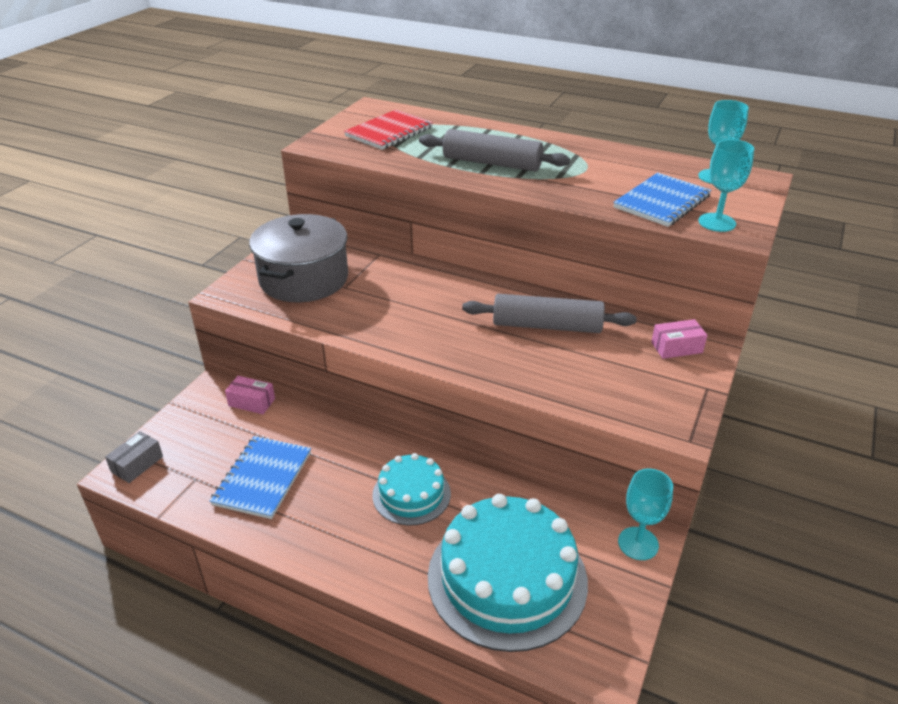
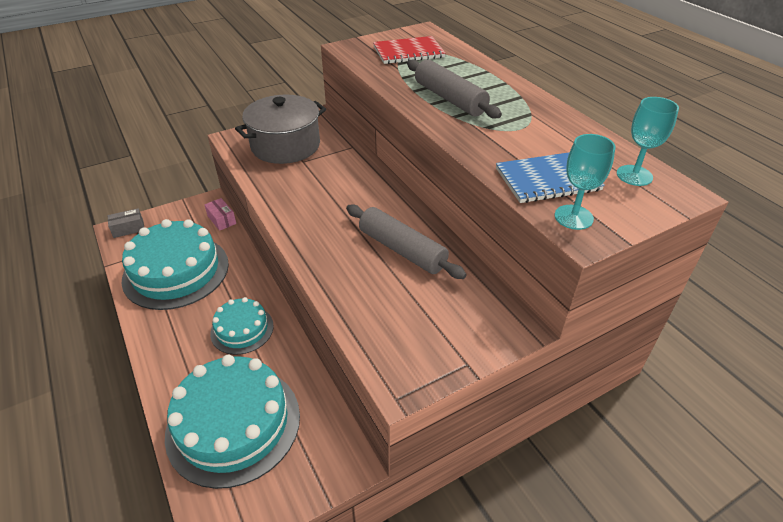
camera: 35 degrees right, 5 degrees up
(262, 478) = (176, 271): blue notebook -> turquoise cake
(638, 543) = (345, 458): turquoise goblet -> none
(676, 347) = (484, 317): pink box -> none

